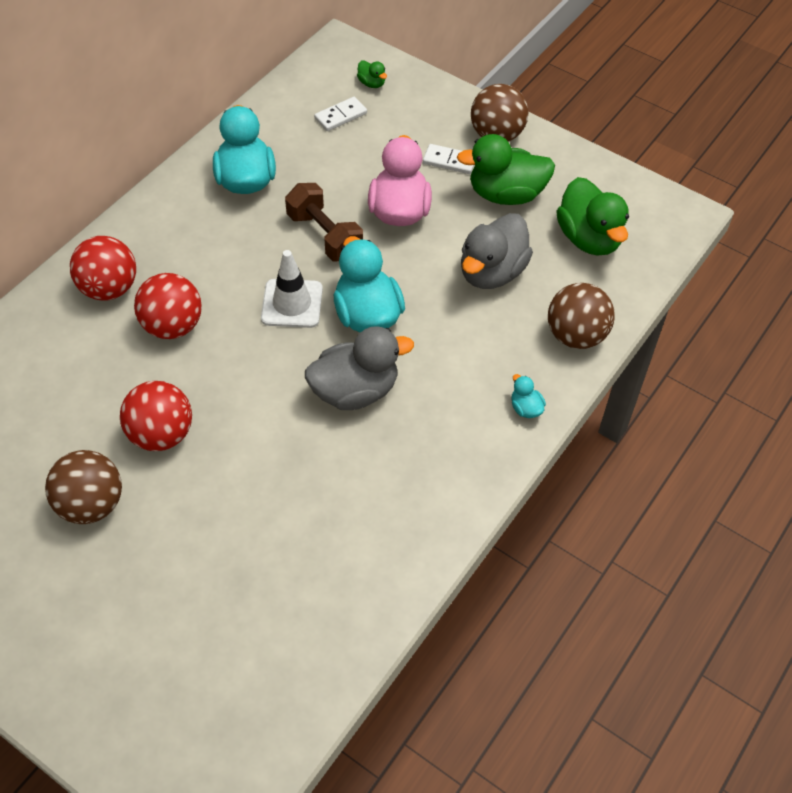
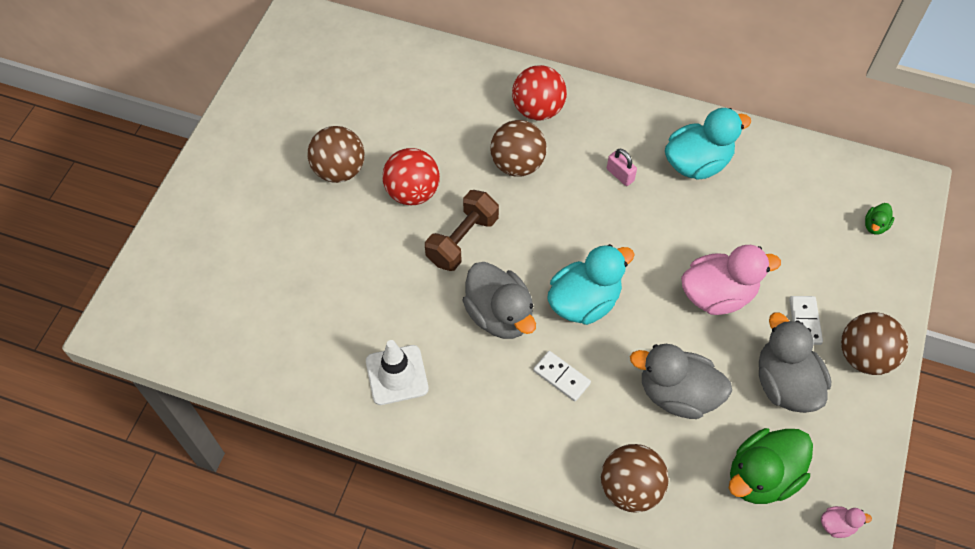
camera: 75 degrees right, 5 degrees up
(173, 326) = (517, 164): red ball -> brown ball
(230, 243) = (620, 175): none -> pink padlock
(292, 304) = (573, 240): white traffic cone -> white traffic cone (397, 375)
(325, 236) = (660, 243): brown dumbbell -> brown dumbbell (462, 240)
(340, 116) = (816, 212): white domino -> white domino (561, 377)
(506, 194) = (785, 383): green duck -> grey duck
(525, 408) = (528, 459): turquoise duck -> none
(644, 204) = (837, 525): none -> pink duck

